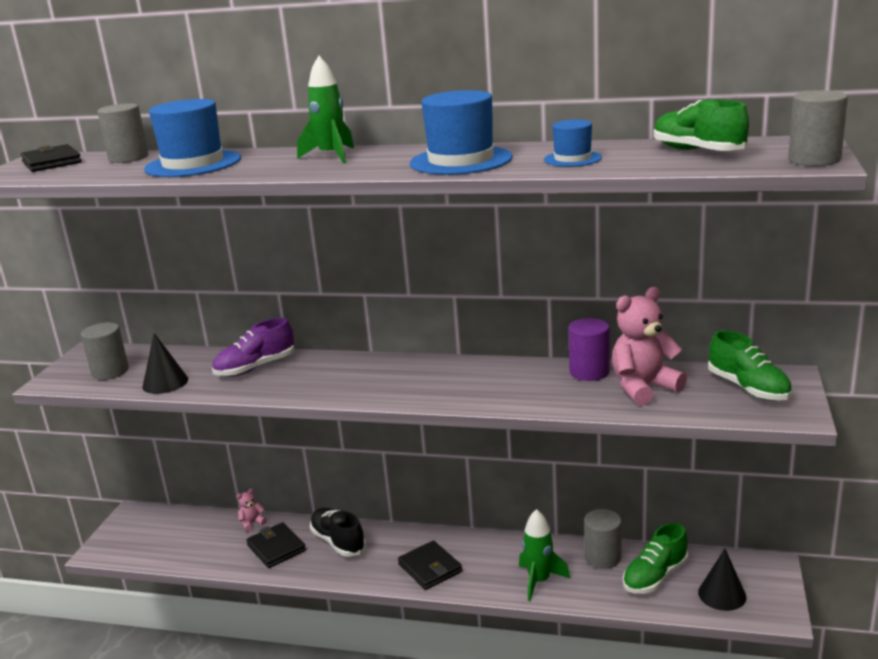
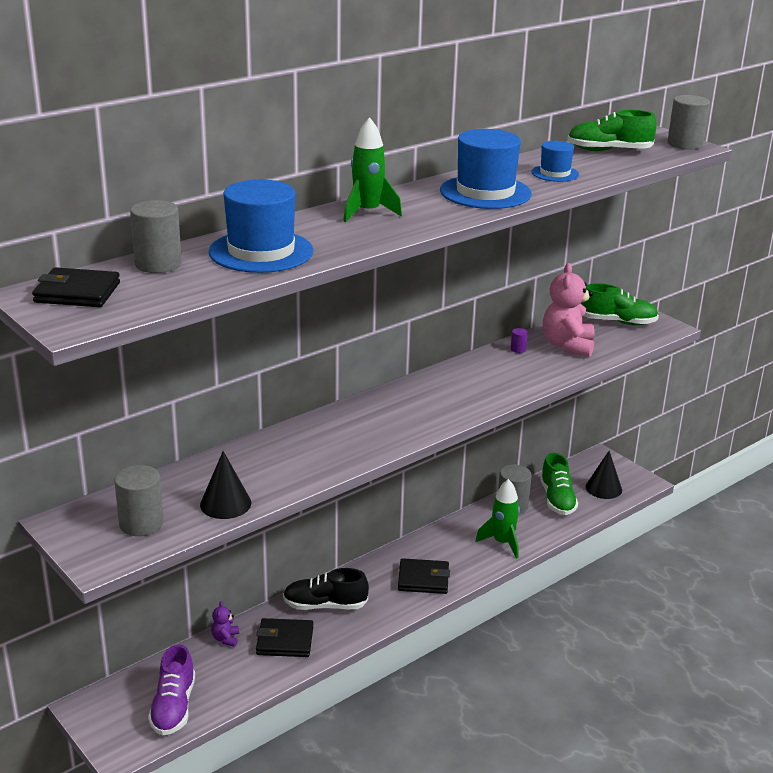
camera: 55 degrees left, 5 degrees up
(252, 523) = (225, 639): pink teddy bear -> purple teddy bear
(255, 367) = (276, 454): purple shoe -> purple shoe (173, 707)
(589, 372) = (518, 349): purple cylinder -> purple cylinder, size x0.46

